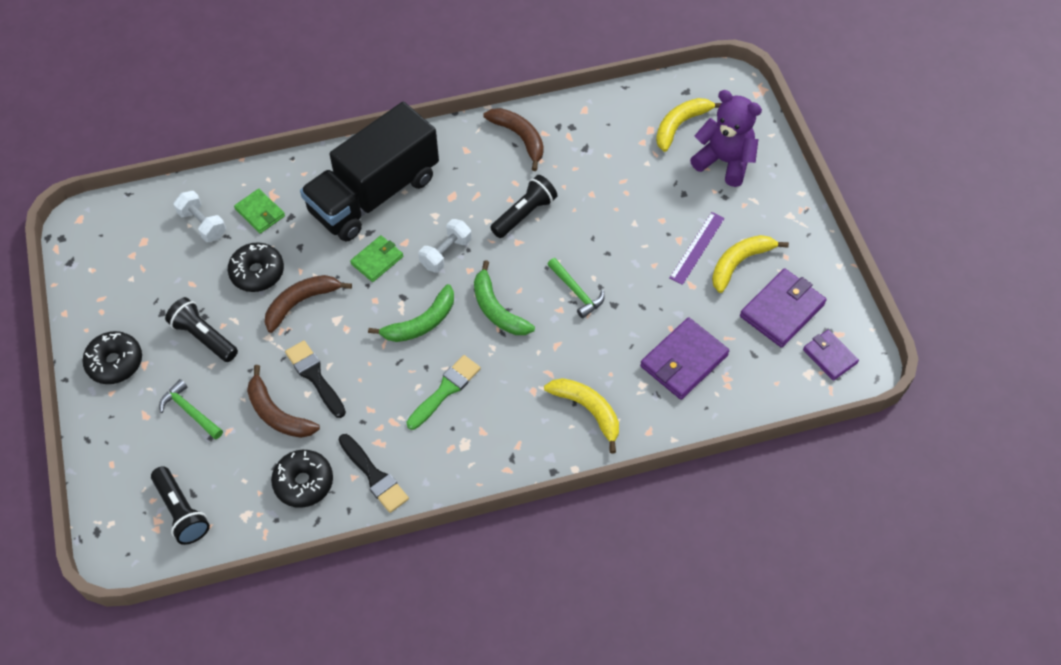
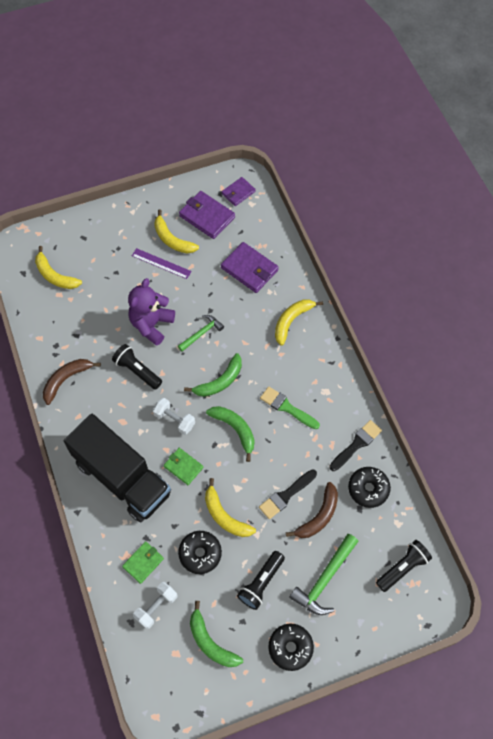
camera: 95 degrees left, 5 degrees up
(146, 277) = (210, 642): none -> green banana
(190, 411) = (324, 579): green hammer -> green hammer, size x1.56
(301, 302) = (225, 516): brown banana -> yellow banana
(724, 161) = (87, 248): purple teddy bear -> purple teddy bear (151, 324)

